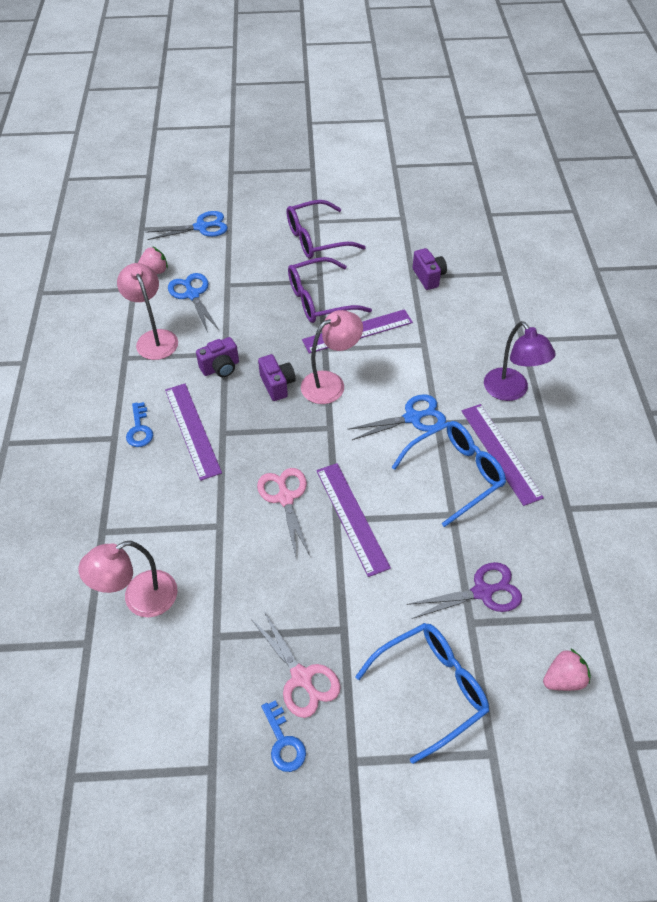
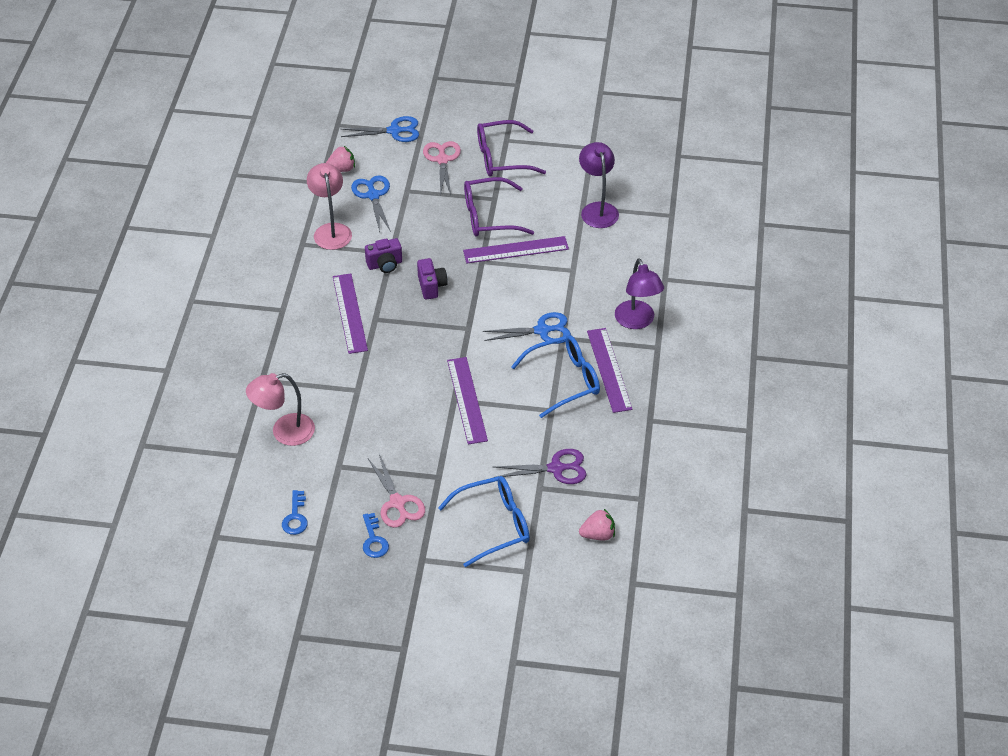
camera: 10 degrees right, 5 degrees down
(139, 429) = (305, 306): blue key -> blue key (295, 517)
(285, 498) = (416, 377): pink scissors -> pink scissors (442, 160)
(330, 383) = (479, 291): pink lamp -> none
(428, 277) = (597, 209): purple camera -> purple lamp

